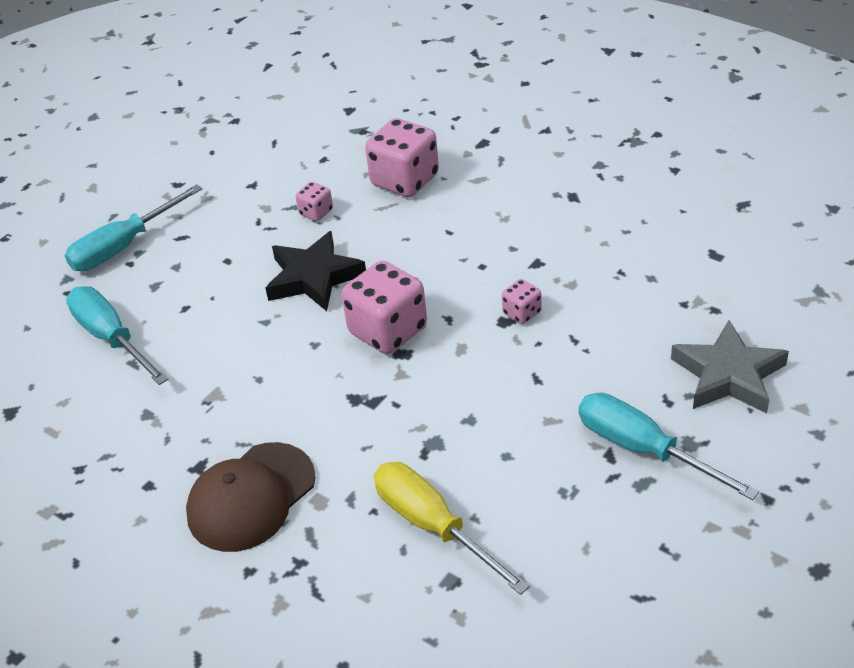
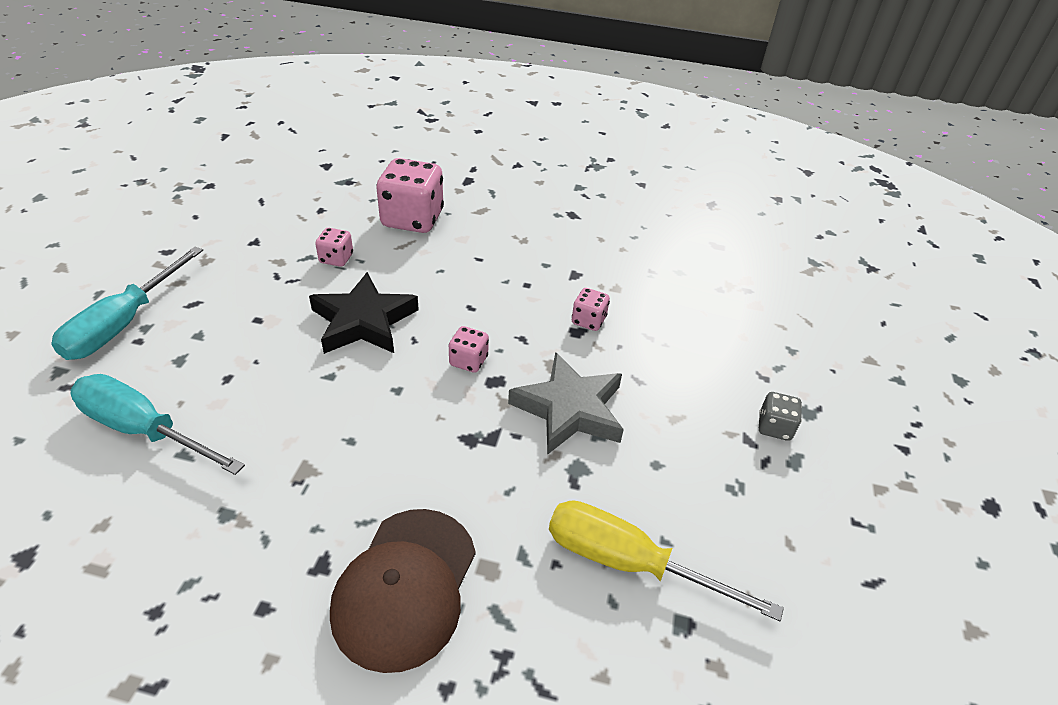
camera: 30 degrees left, 0 degrees up
(388, 330) = (468, 361): pink dice -> pink dice, size x0.49
(643, 449) = (774, 427): turquoise screwdriver -> grey dice
(728, 375) = (796, 343): grey star -> grey star (569, 409)

